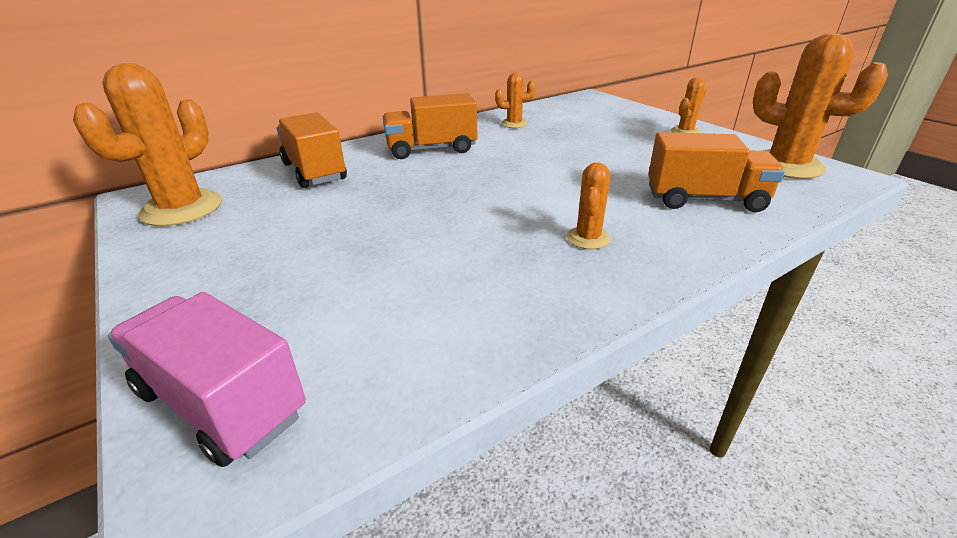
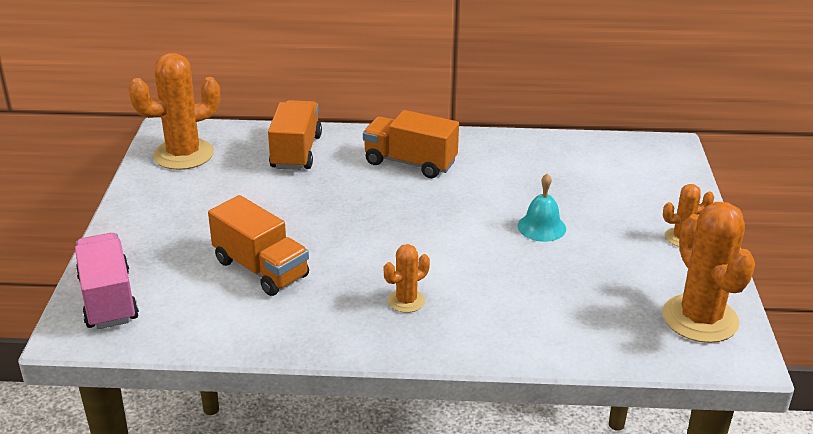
camera: 35 degrees right, 0 degrees up
(514, 124) = (526, 158): orange cactus -> none
(595, 154) = (541, 227): none -> turquoise bell
(704, 200) = (552, 313): orange truck -> orange truck (261, 269)

